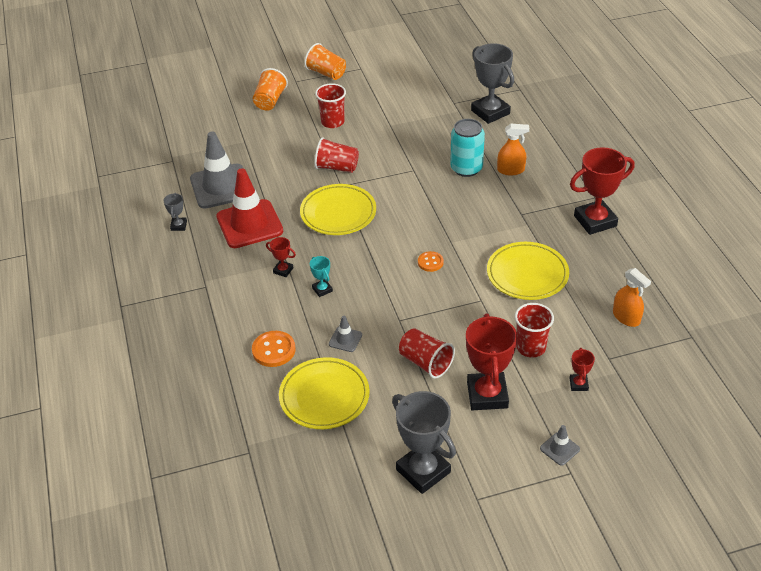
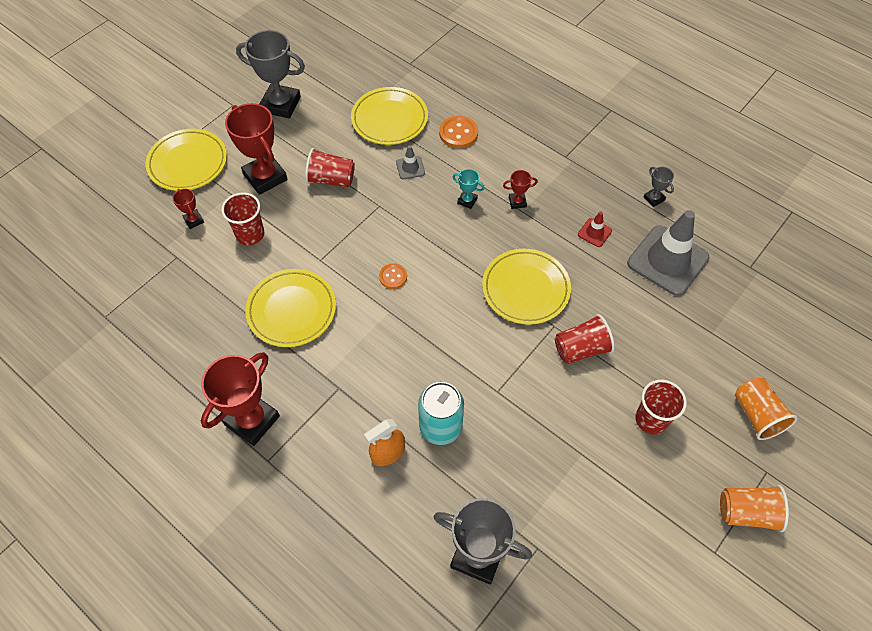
camera: 145 degrees right, 15 degrees up
(249, 224) = (594, 233): red traffic cone -> red traffic cone, size x0.43
(559, 449) = (188, 163): grey traffic cone -> yellow plate
(626, 317) = (174, 307): orange spray bottle -> none

